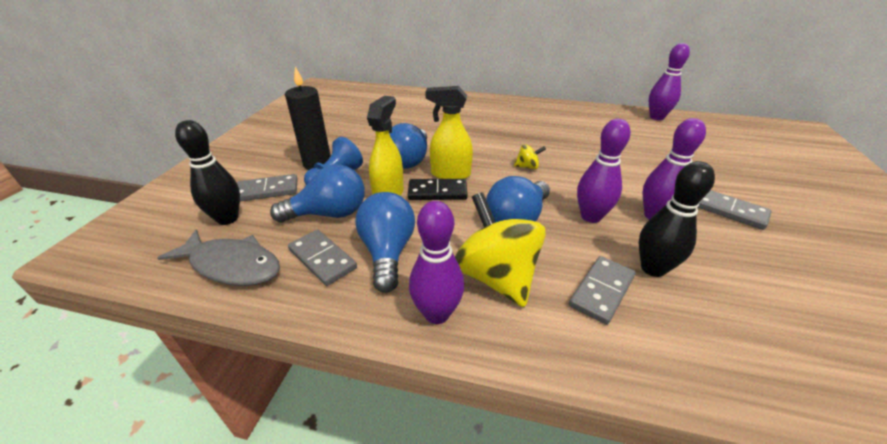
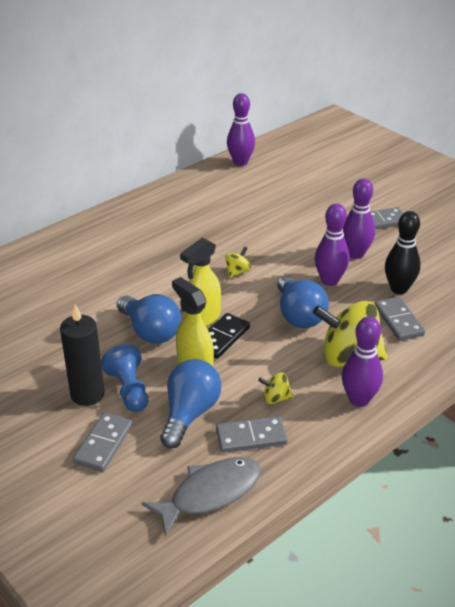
camera: 55 degrees left, 0 degrees up
(227, 219) = (130, 483): black bowling pin -> none
(388, 252) = (276, 398): blue light bulb -> yellow spinning top

